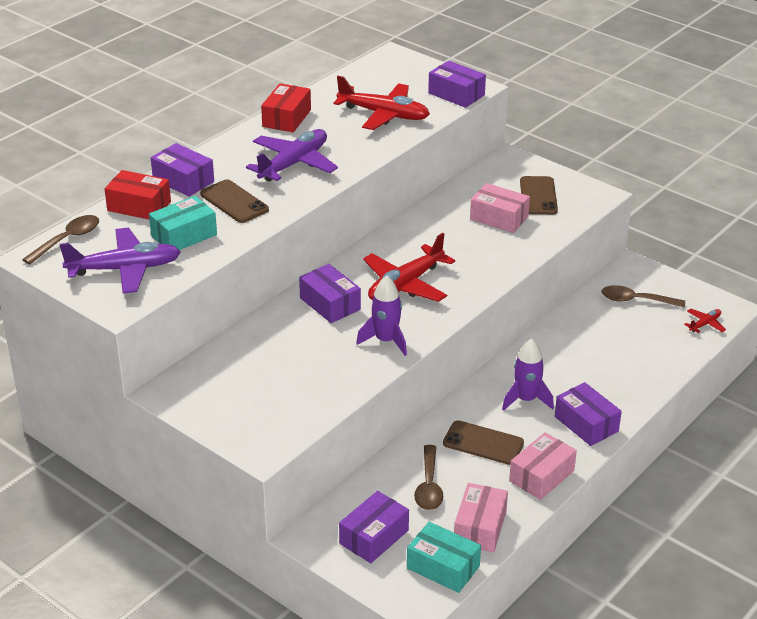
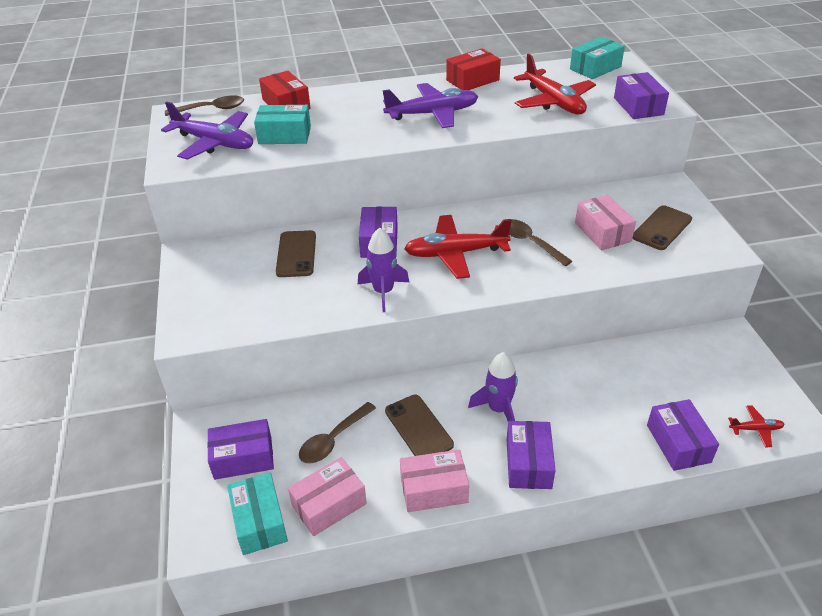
camera: 40 degrees right, 5 degrees up
(183, 180) = (339, 98): purple box -> purple box (678, 443)
(234, 202) = (351, 125): brown phone -> brown phone (296, 254)
(380, 69) = (595, 68): none -> turquoise box
(636, 300) = (703, 370): brown spoon -> brown spoon (530, 242)

